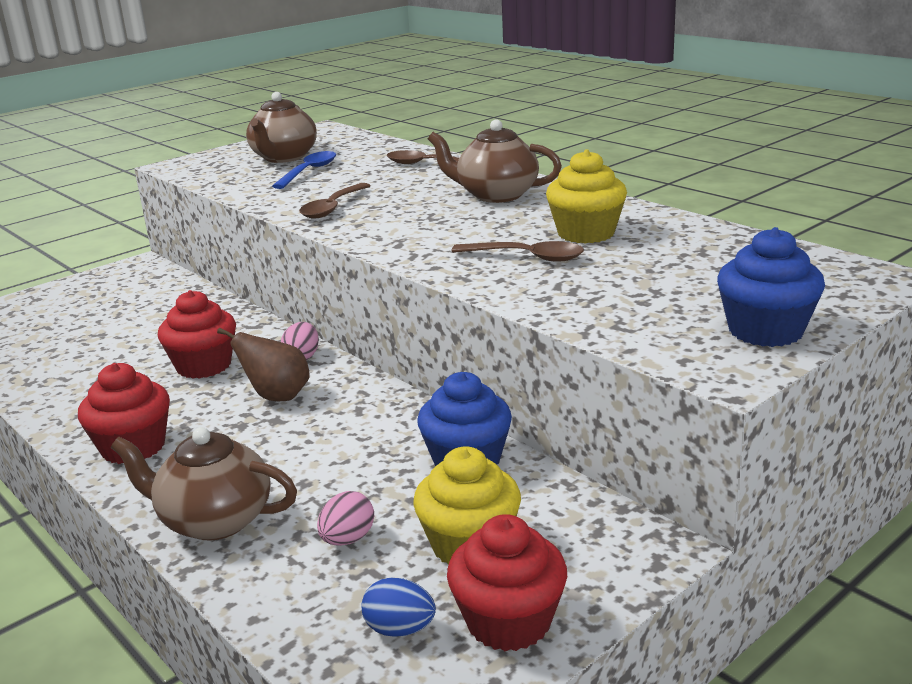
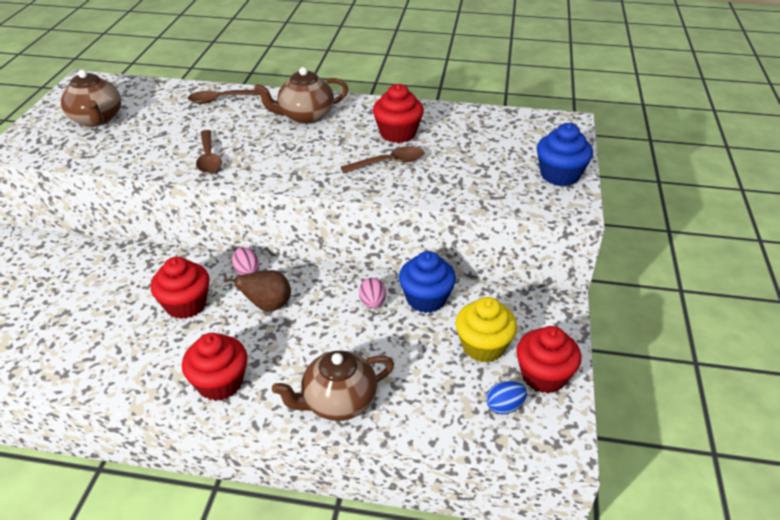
camera: 40 degrees left, 15 degrees up
(309, 171) = (140, 128): blue spoon -> none
(348, 539) = (423, 374): pink egg -> pink egg (372, 303)
(586, 233) = (398, 133): yellow cupcake -> red cupcake

